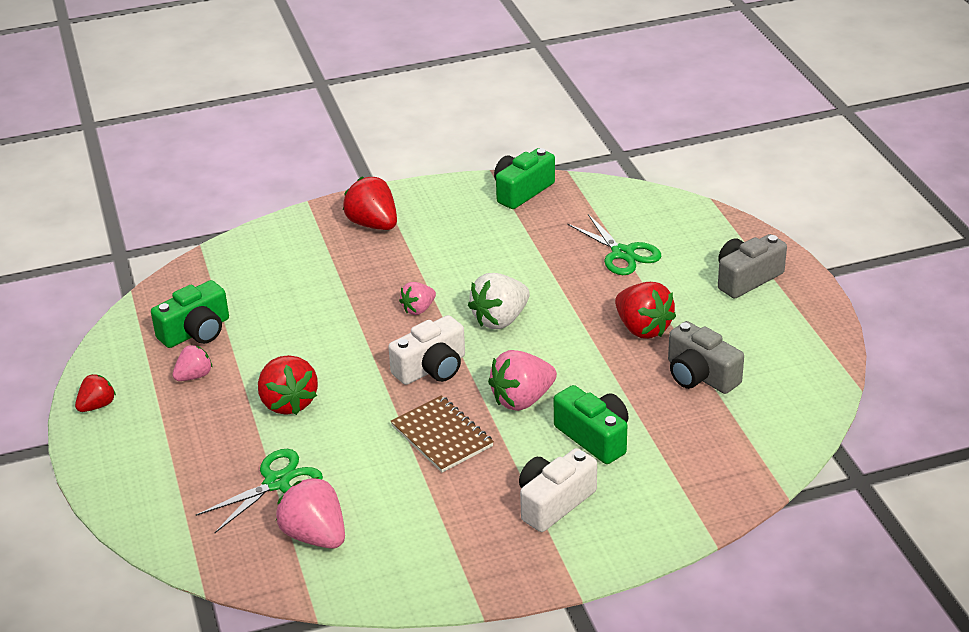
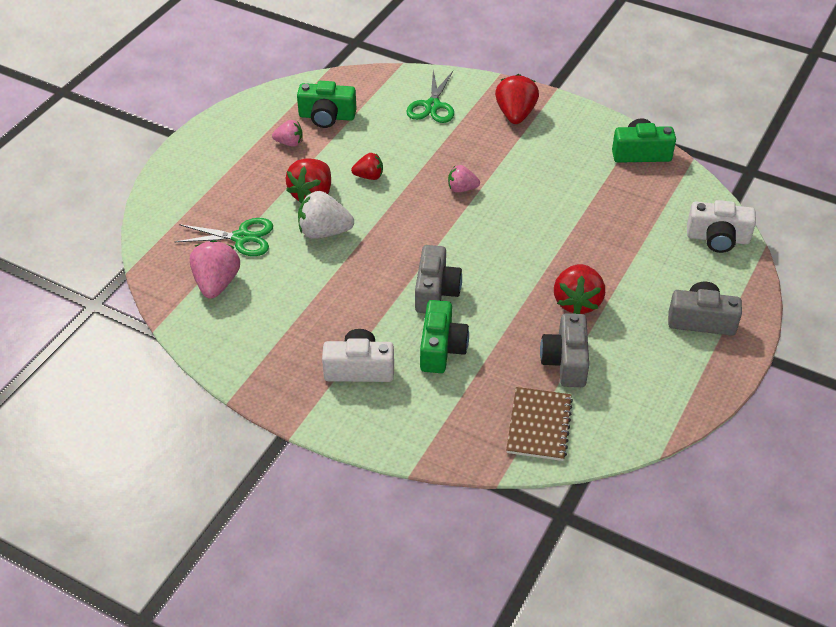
camera: 45 degrees right, 10 degrees up
(97, 406) = (223, 126): red strawberry -> red strawberry (369, 176)
(432, 368) = (415, 232): white camera -> white camera (717, 238)
(442, 436) = (360, 278): brown notebook -> brown notebook (539, 425)
(500, 319) = (499, 230): white strawberry -> white strawberry (324, 232)
(522, 400) = (436, 291): pink strawberry -> grey camera
(622, 253) = (642, 242): green scissors -> green scissors (432, 106)

